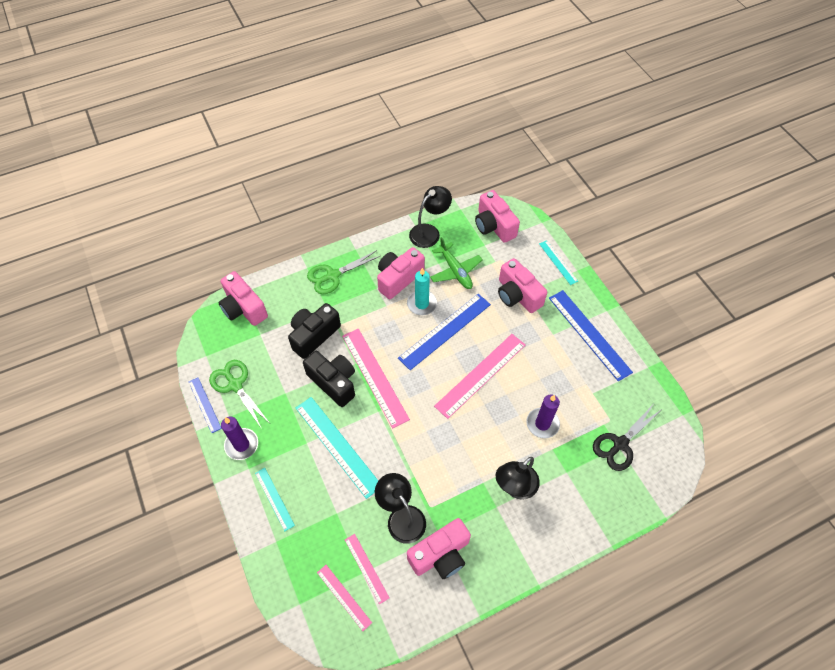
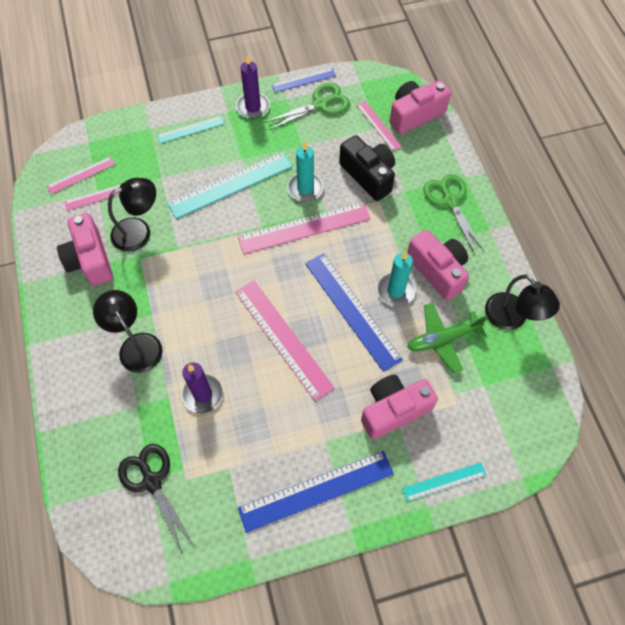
camera: 100 degrees right, 5 degrees up
(257, 334) = (378, 125): none -> pink ruler
(333, 382) = (305, 188): black camera -> turquoise candle
(494, 226) = (518, 406): pink camera -> none

